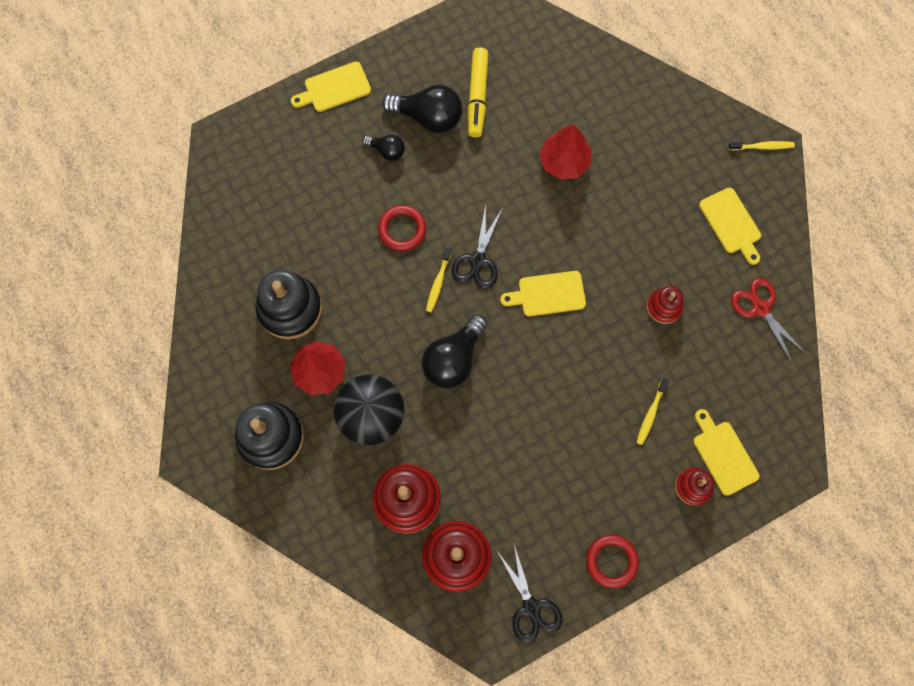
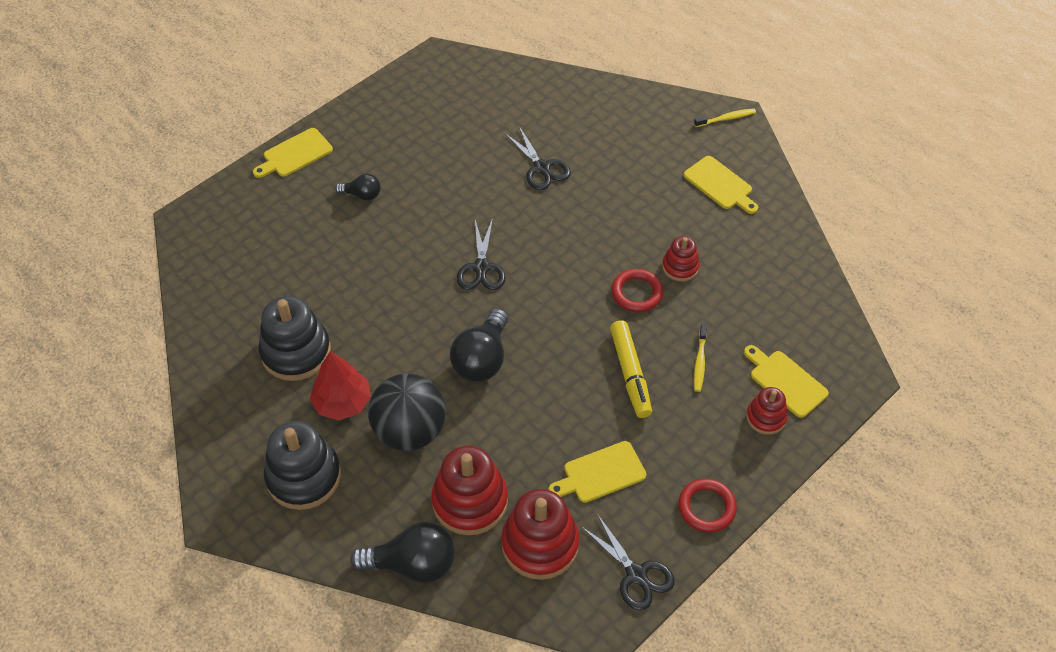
camera: 15 degrees left, 20 degrees down
(402, 229) = (396, 257): red ring -> red ring (637, 293)
(428, 117) = (396, 159): black light bulb -> black light bulb (412, 564)
(438, 282) = (446, 295): yellow toothbrush -> none
(477, 96) = (440, 133): yellow marker -> yellow marker (630, 373)
(548, 294) = (561, 281): yellow cutting board -> yellow cutting board (600, 473)
(564, 161) = (541, 168): red tree -> black scissors
(760, 308) = (774, 247): red scissors -> none

